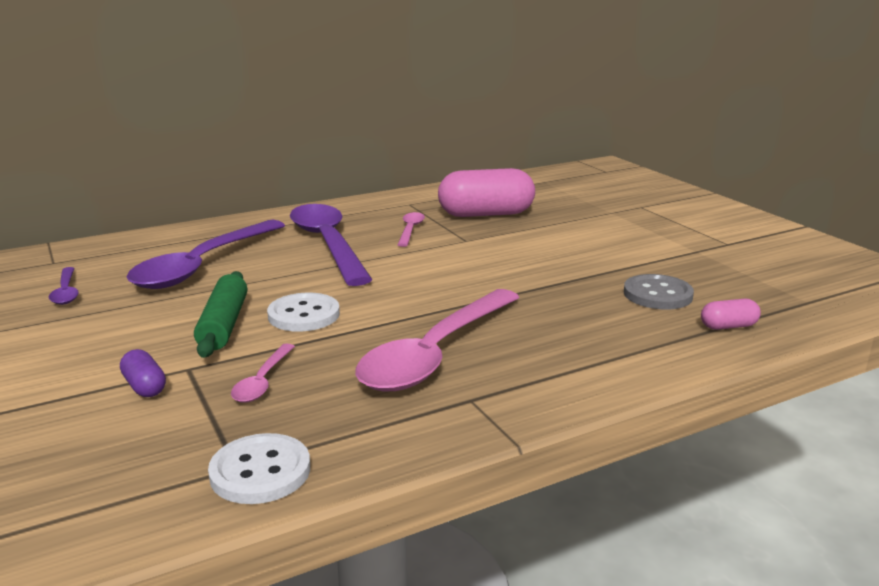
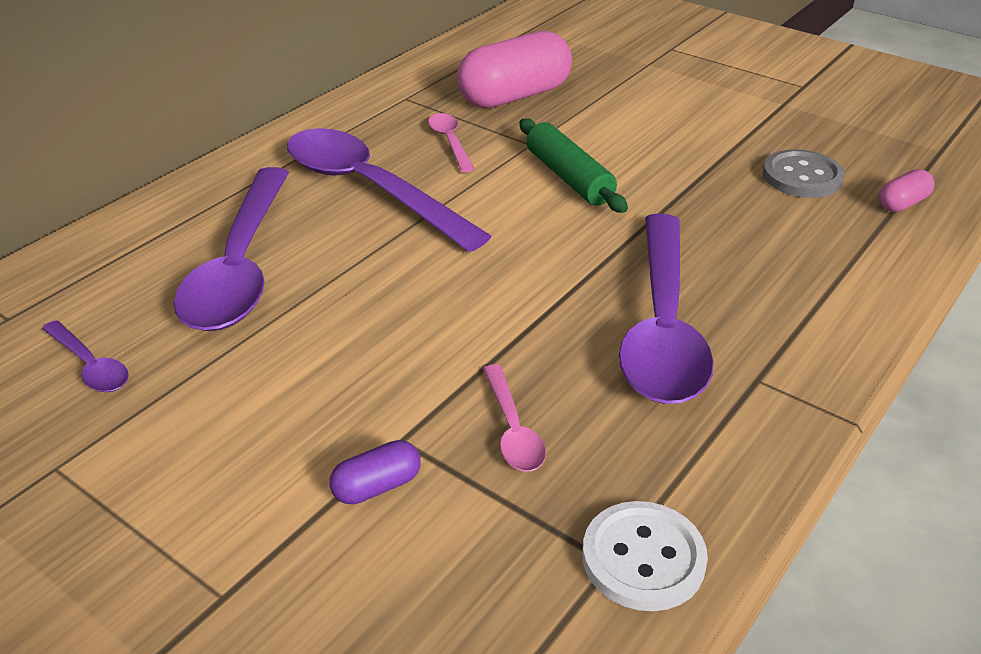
camera: 25 degrees left, 15 degrees up
(144, 386) = (377, 486): purple capsule -> purple capsule turned 60 degrees counterclockwise
(224, 324) = (374, 357): green rolling pin -> green rolling pin (569, 177)
(304, 315) = (457, 312): white button -> none
(436, 353) = (662, 326): pink spoon -> purple spoon

